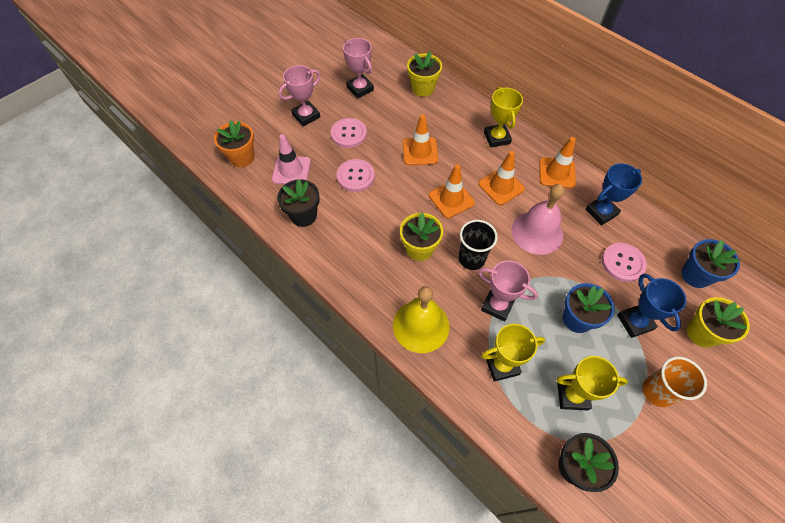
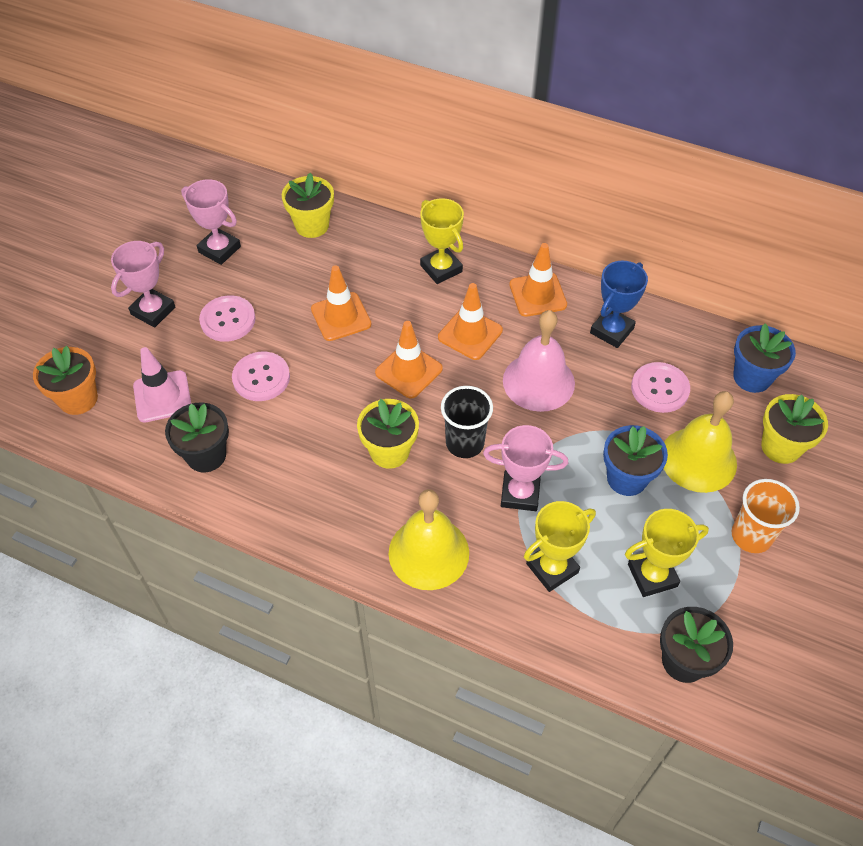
camera: 20 degrees left, 5 degrees down
(635, 322) = (698, 459): blue trophy -> yellow bell

